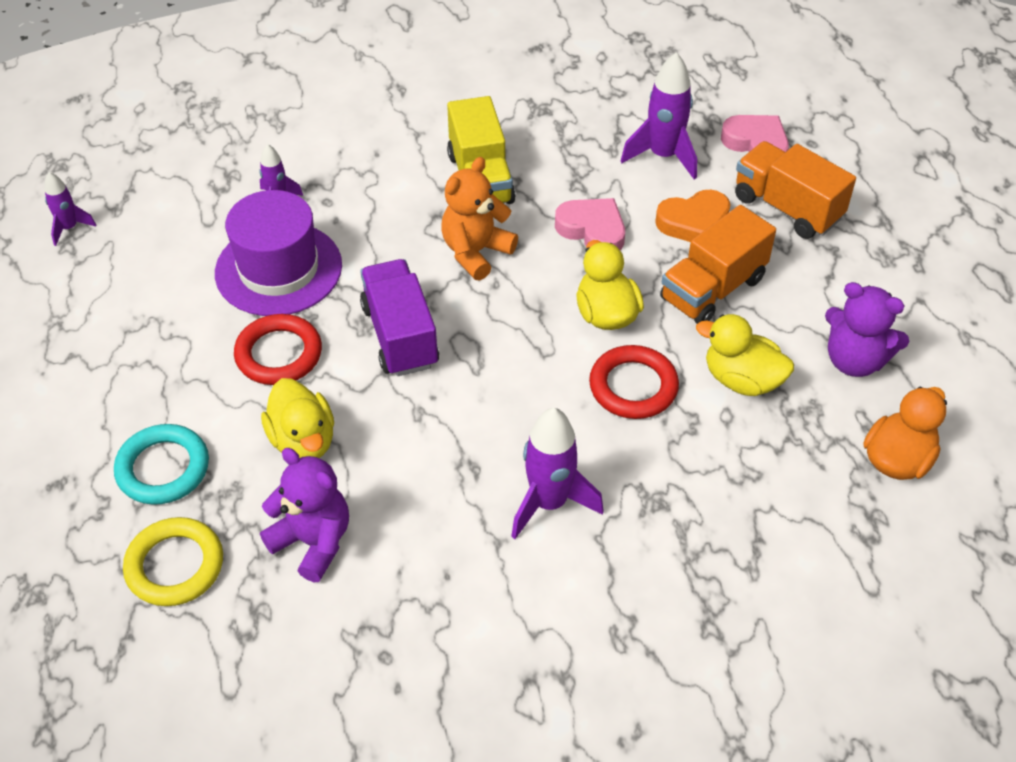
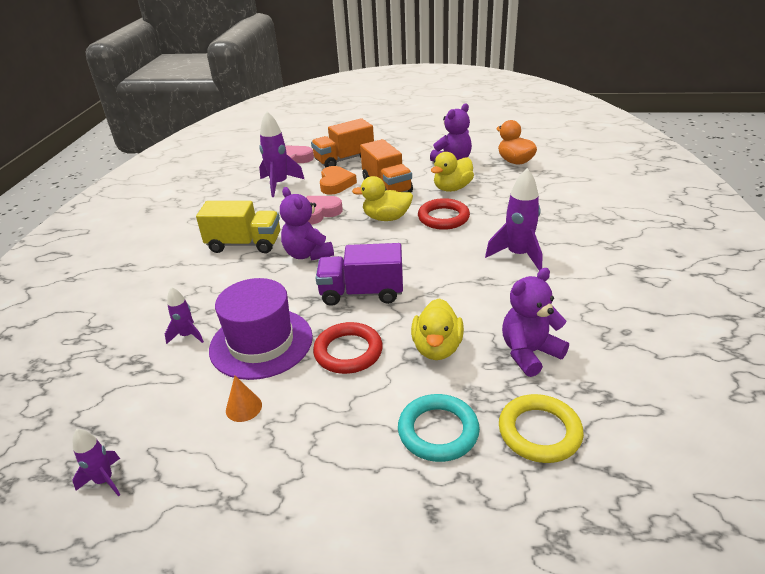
camera: 70 degrees left, 15 degrees down
(173, 291) = (244, 407): none -> orange cone
(303, 440) = (437, 348): yellow duck -> yellow duck turned 105 degrees clockwise
(476, 252) = (307, 254): orange teddy bear -> purple teddy bear

